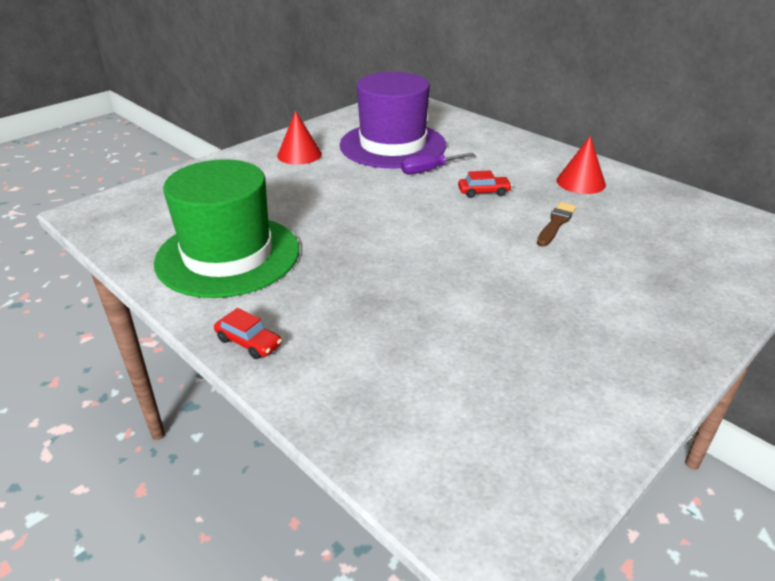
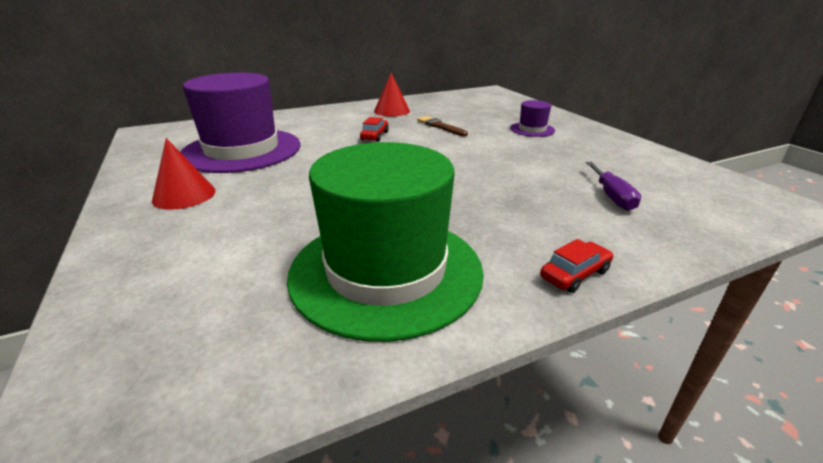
camera: 70 degrees left, 5 degrees down
(428, 170) = (314, 146): purple screwdriver -> purple screwdriver (611, 196)
(620, 293) = (532, 129): none -> purple hat

